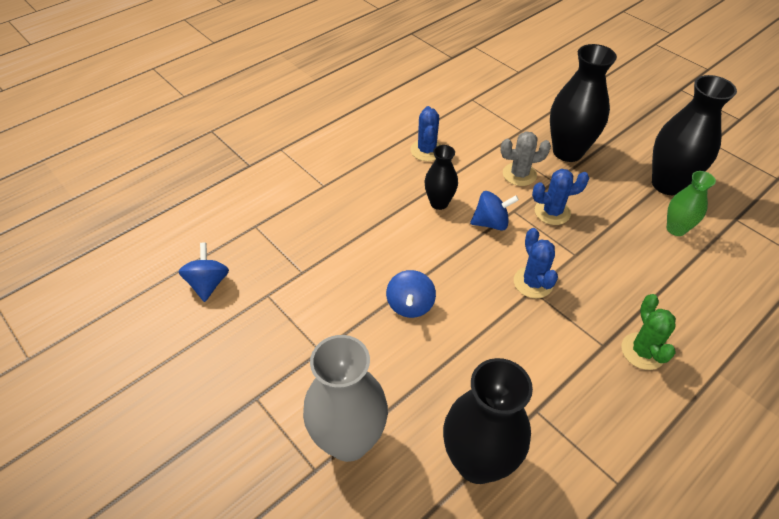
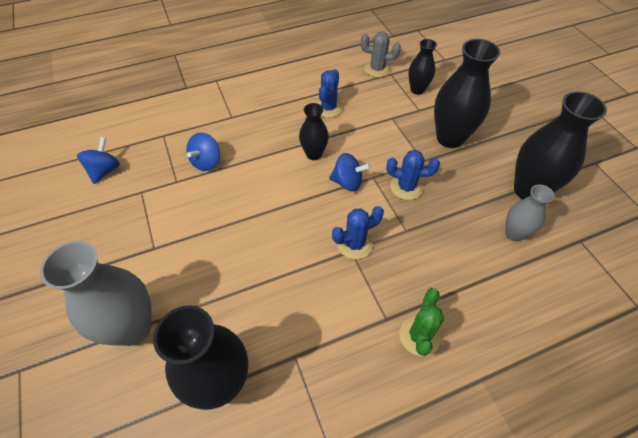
camera: 20 degrees right, 5 degrees up
(410, 305) = (242, 232): blue spinning top -> blue spinning top (206, 162)
(508, 110) = (417, 90): none -> black vase
(519, 174) = (395, 147): grey cactus -> grey cactus (377, 69)
(533, 282) = (355, 244): blue cactus -> blue cactus turned 60 degrees clockwise
(676, 229) = (514, 233): green vase -> grey vase

